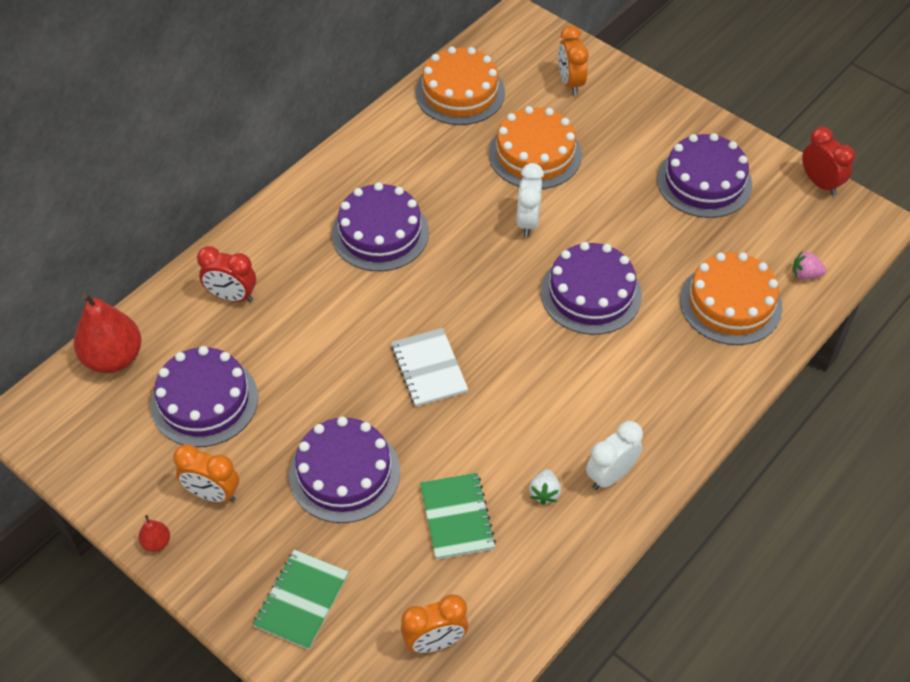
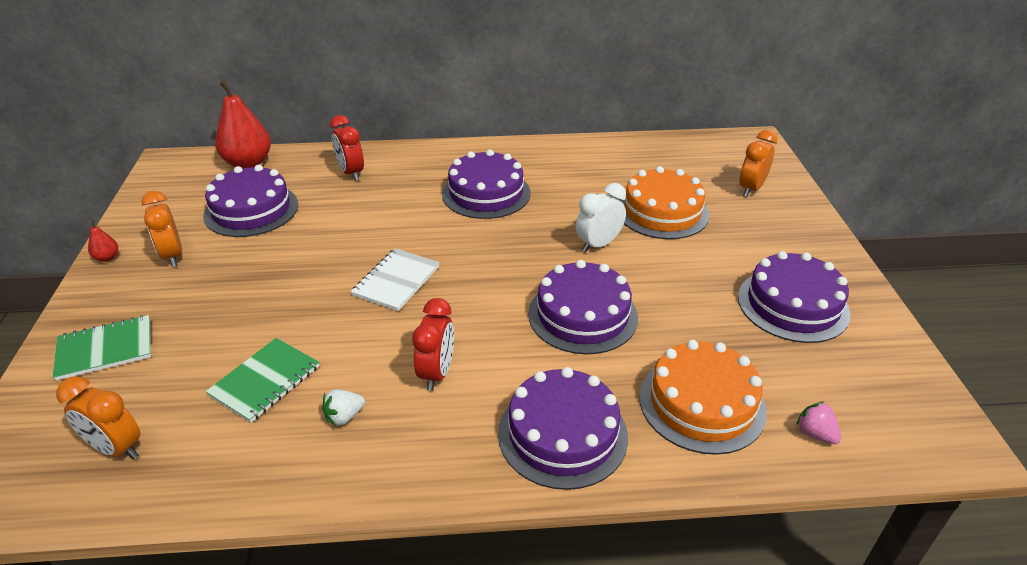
camera: 45 degrees right, 15 degrees down
(344, 473) = (251, 300): purple cake -> purple cake (562, 434)
(460, 92) = (654, 155): orange cake -> none
(610, 475) = (410, 447): white clock -> none
(820, 183) = (924, 374): red clock -> red clock (437, 373)

